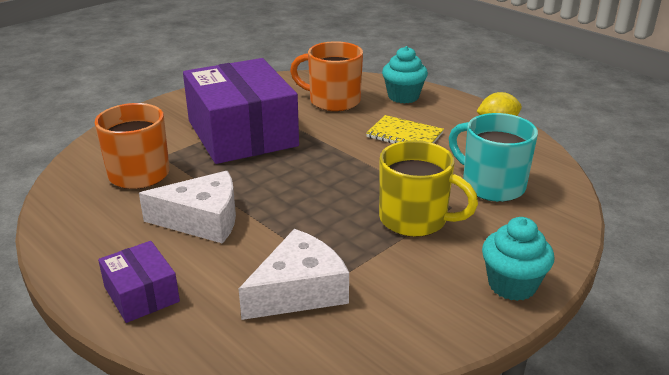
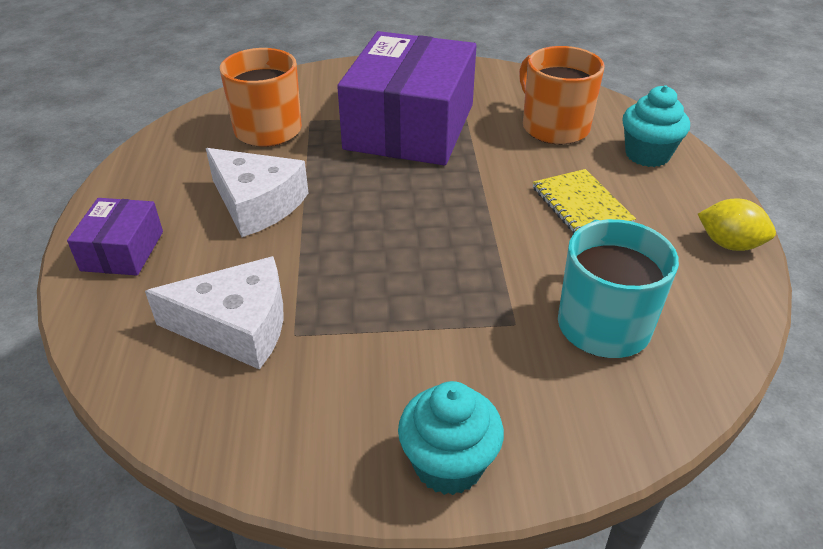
camera: 40 degrees right, 10 degrees up
(415, 220) = (450, 316): yellow mug -> none

